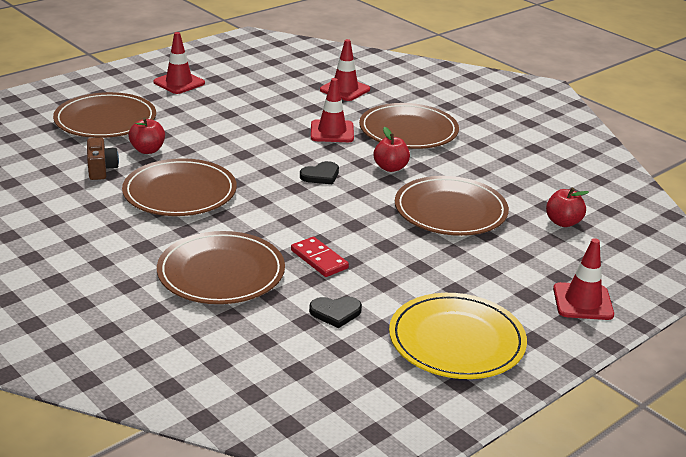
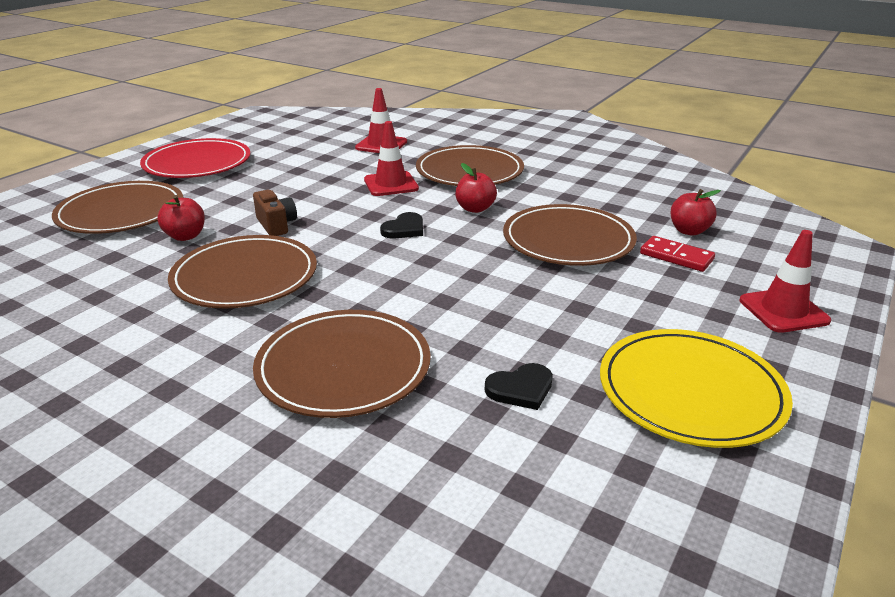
camera: 15 degrees left, 0 degrees up
(101, 169) = (132, 268): brown camera -> brown camera (276, 225)
(179, 83) = (197, 163): red traffic cone -> red plate
(319, 259) = (458, 323): red domino -> red domino (676, 256)

